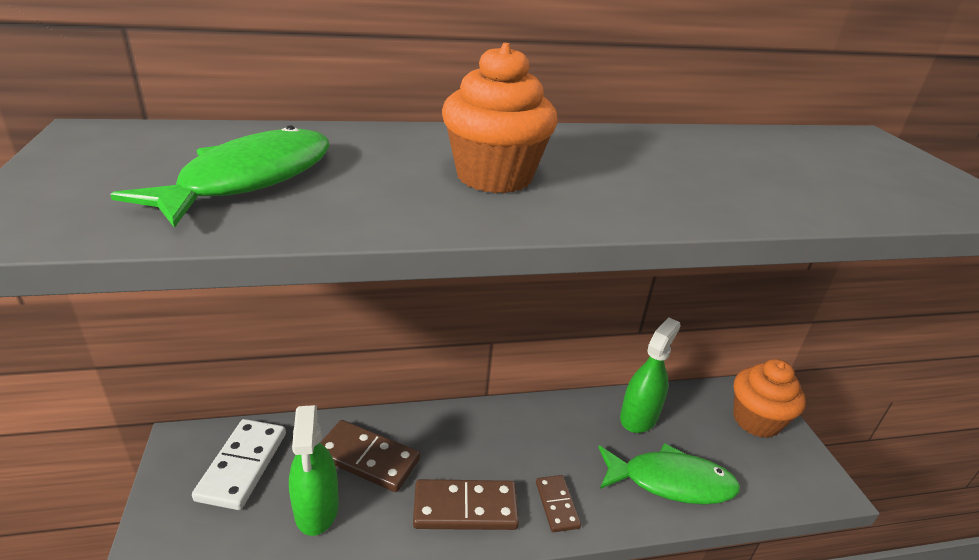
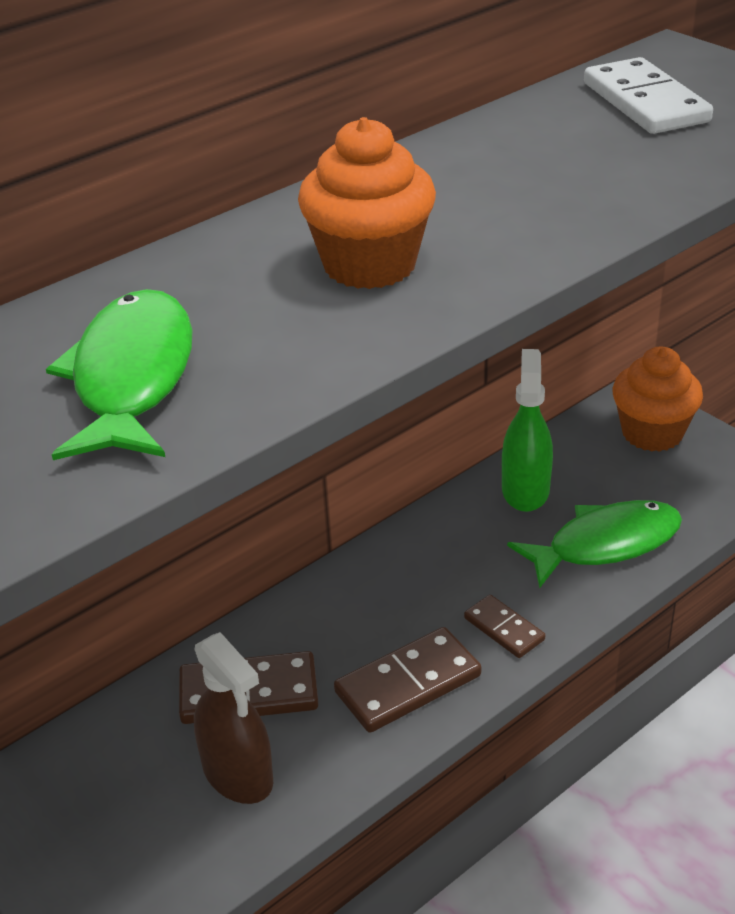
camera: 25 degrees left, 5 degrees up
(242, 466) = (98, 780): white domino -> white domino (645, 102)
(316, 508) = (238, 774): green spray bottle -> brown spray bottle

